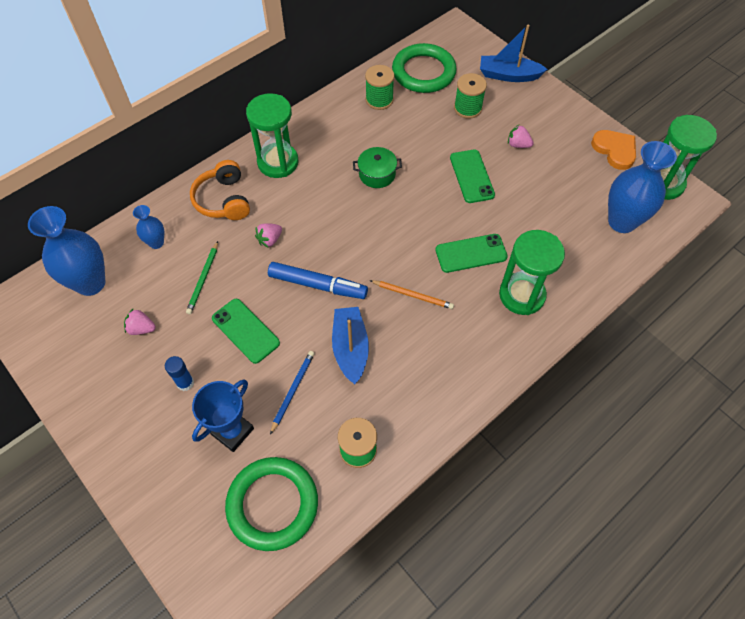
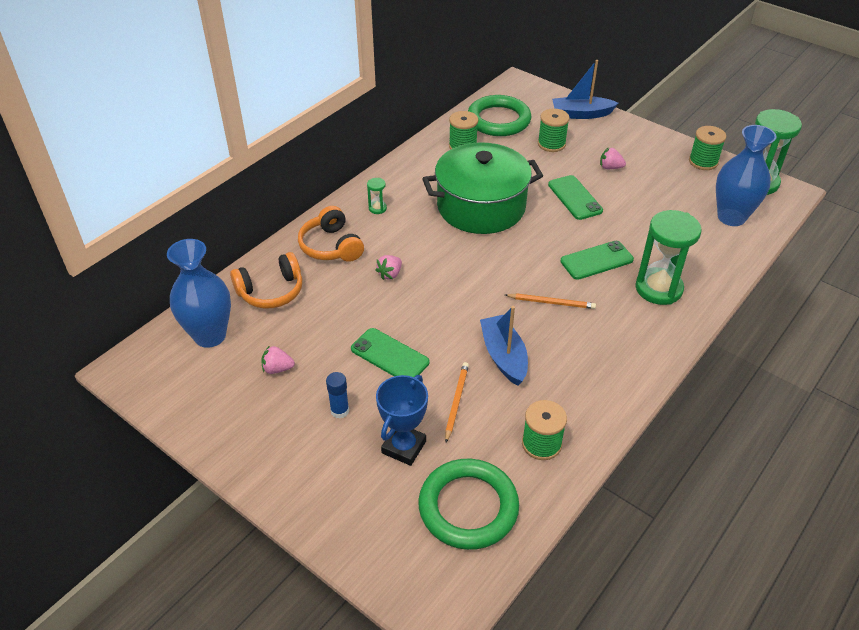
camera: 10 degrees left, 15 degrees down
(156, 243) = (271, 291): blue vase -> orange headphones
(203, 279) = (331, 316): green pencil -> none
(278, 162) = (377, 208): green hourglass -> green hourglass, size x0.43
(292, 391) = (456, 402): blue pencil -> orange pencil
(317, 285) = (452, 306): blue marker -> none
(377, 174) = (481, 207): green pot -> green pot, size x2.36
(615, 150) = (703, 162): orange heart -> green spool

